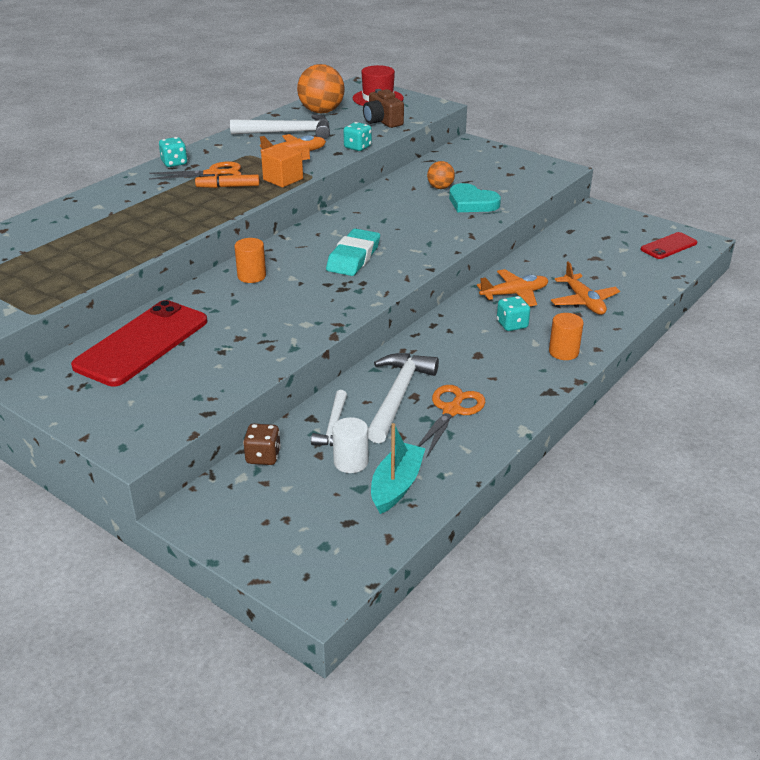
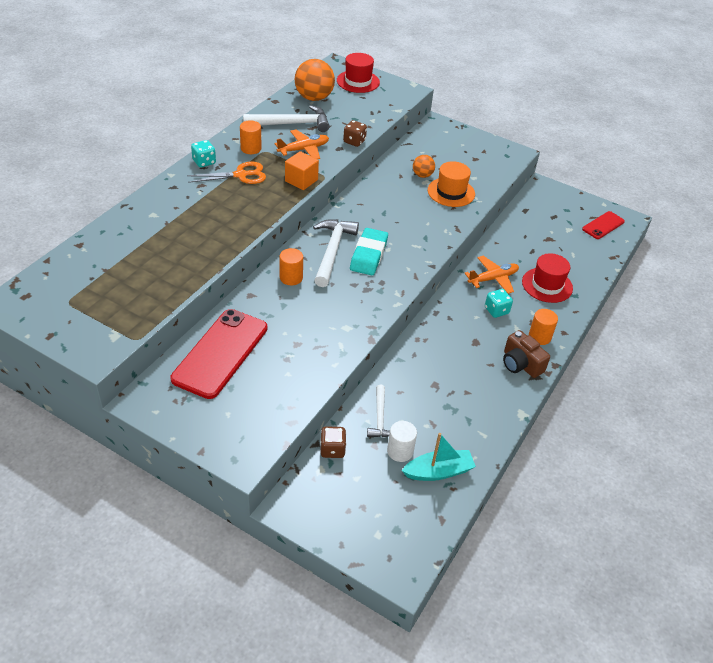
camera: 10 degrees left, 10 degrees up
(228, 187) = (257, 190): orange marker -> none
(233, 152) = (251, 148): none -> orange cylinder
(357, 147) = (354, 141): turquoise dice -> brown dice
(382, 121) = (368, 110): brown camera -> brown camera (521, 364)
(396, 486) = (438, 471): turquoise boat -> turquoise boat turned 60 degrees clockwise
(398, 396) = (423, 385): white hammer -> white hammer (332, 251)
(452, 410) = (466, 398): orange scissors -> none
(472, 203) = (451, 192): turquoise heart -> orange hat
(583, 301) = (547, 285): orange plane -> red hat

